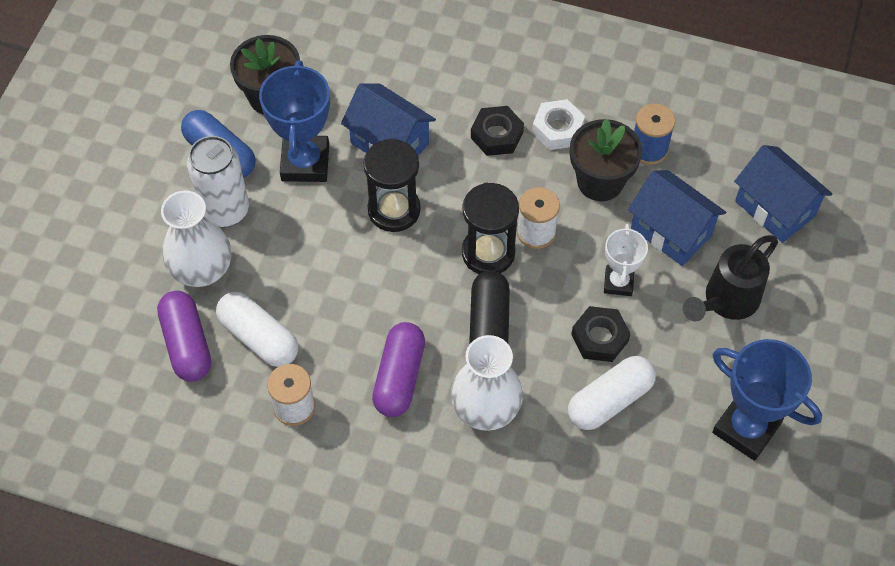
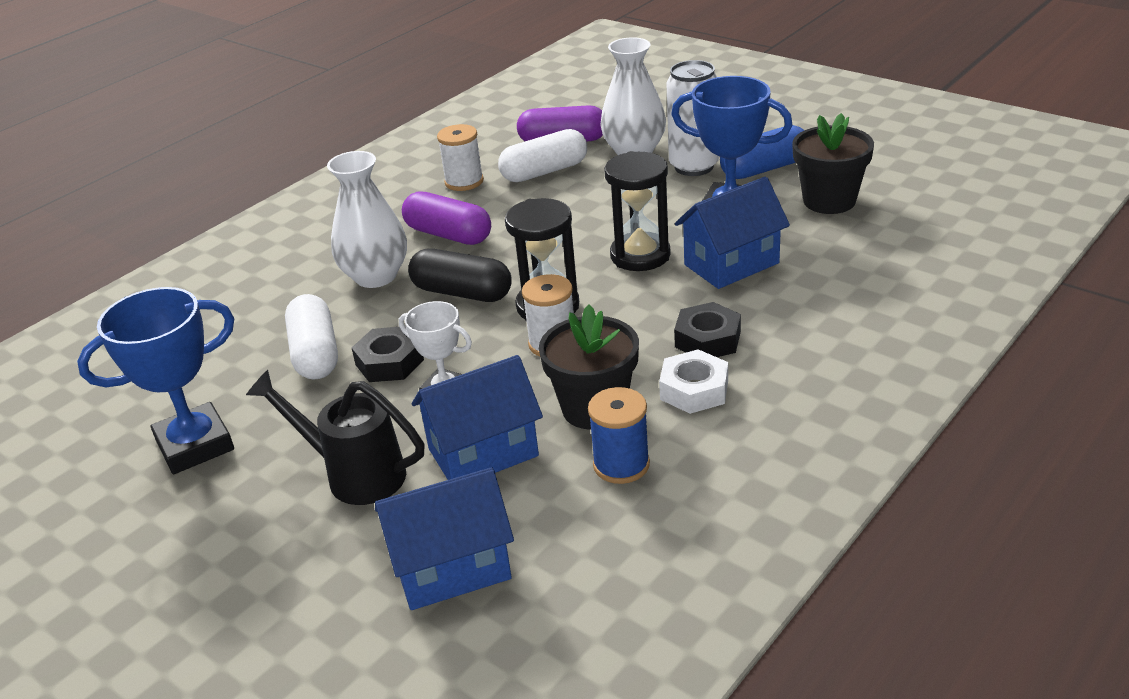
camera: 115 degrees right, 25 degrees down
(725, 302) = (354, 474): black watering can -> black watering can turned 45 degrees counterclockwise

